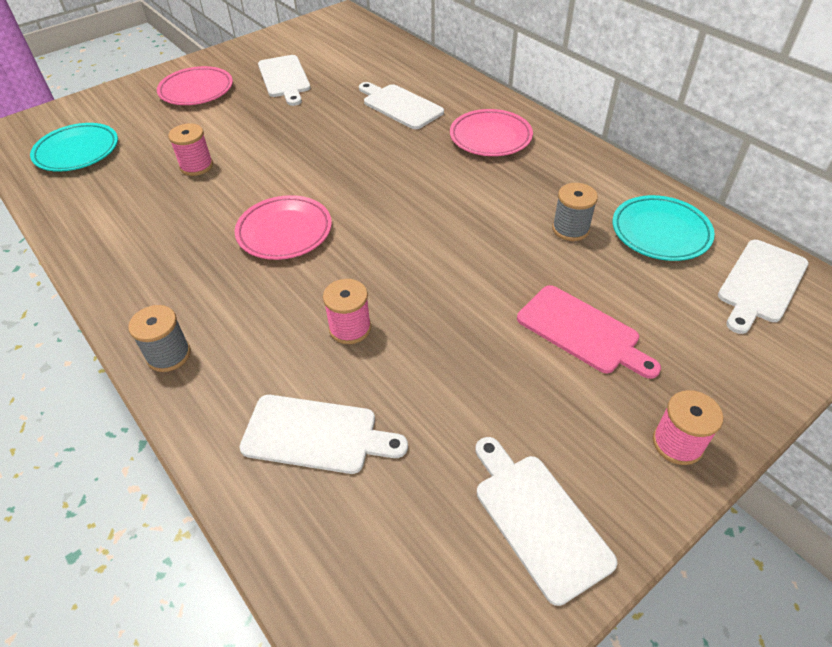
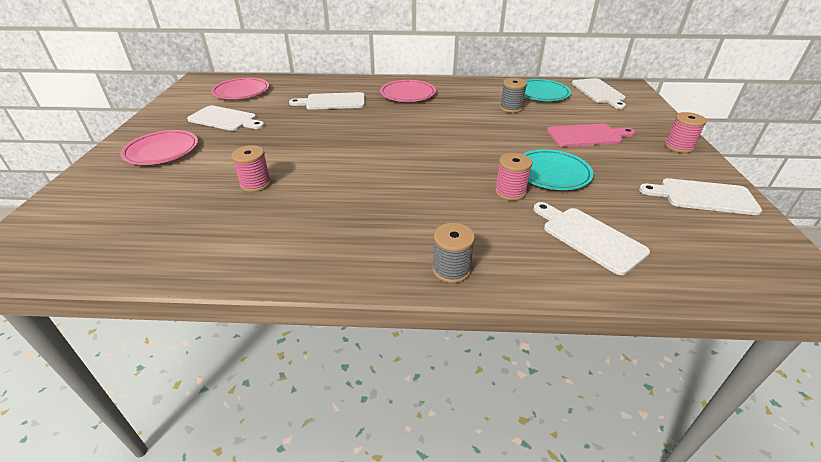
camera: 50 degrees left, 10 degrees down
(77, 152) = (119, 229): turquoise plate -> turquoise plate (552, 173)
(284, 232) = (388, 179): pink plate -> pink plate (241, 92)
(316, 434) = (589, 237): white cutting board -> white cutting board turned 90 degrees counterclockwise

